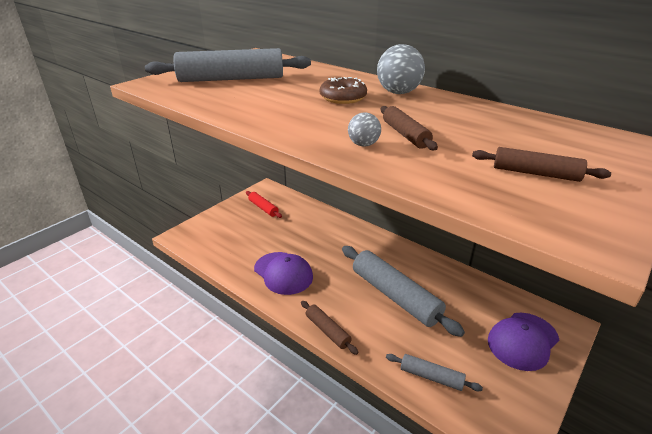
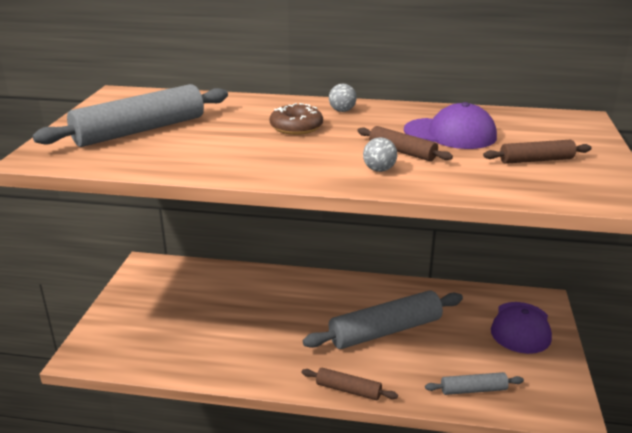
camera: 30 degrees left, 5 degrees down
(263, 208) = (162, 288): red rolling pin -> none
(283, 273) = (251, 351): purple cap -> purple cap (450, 134)
(395, 296) = (385, 331): grey rolling pin -> grey rolling pin turned 45 degrees counterclockwise
(398, 92) = (342, 111): grey ball -> grey ball, size x0.55

